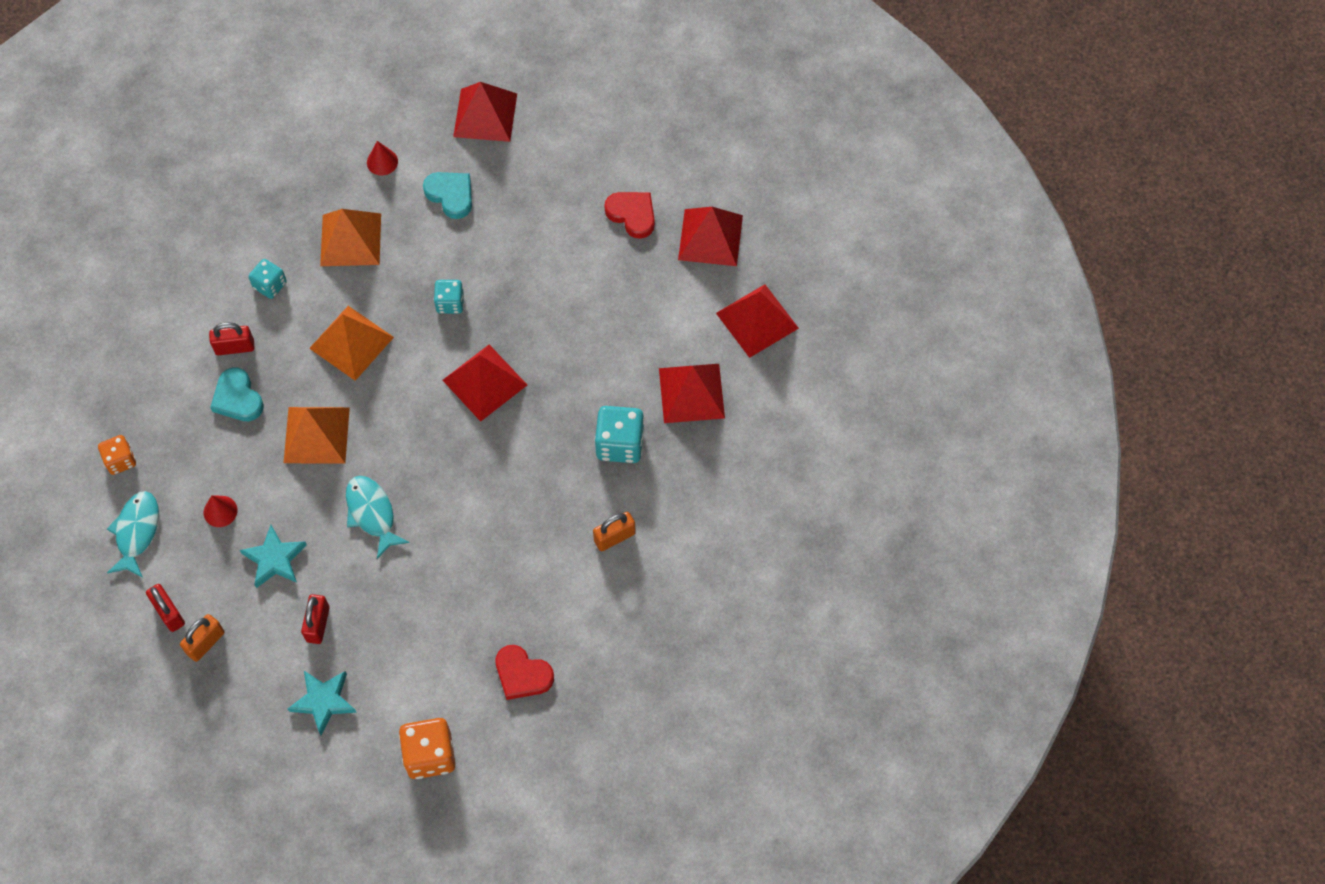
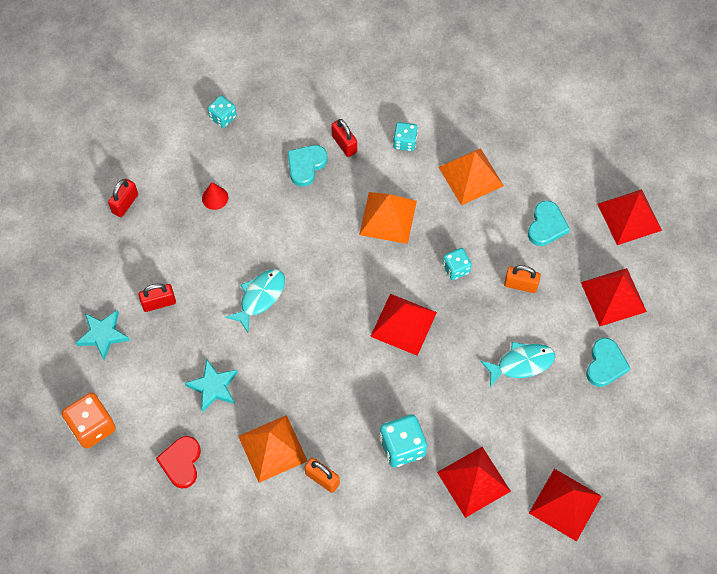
camera: 65 degrees right, 0 degrees up
(120, 460) = (223, 117): orange dice -> turquoise dice
(136, 532) = (175, 154): turquoise fish -> turquoise fish (521, 363)
(205, 643) = (113, 237): orange padlock -> orange padlock (520, 285)
(274, 559) = (195, 250): turquoise star -> turquoise star (213, 387)
(316, 435) = (303, 230): orange pyramid -> orange pyramid (272, 448)
(382, 162) = (547, 166): red cone -> none
(632, 215) = (605, 364): red heart -> turquoise heart
(710, 237) = (619, 433): red pyramid -> red pyramid (613, 296)

